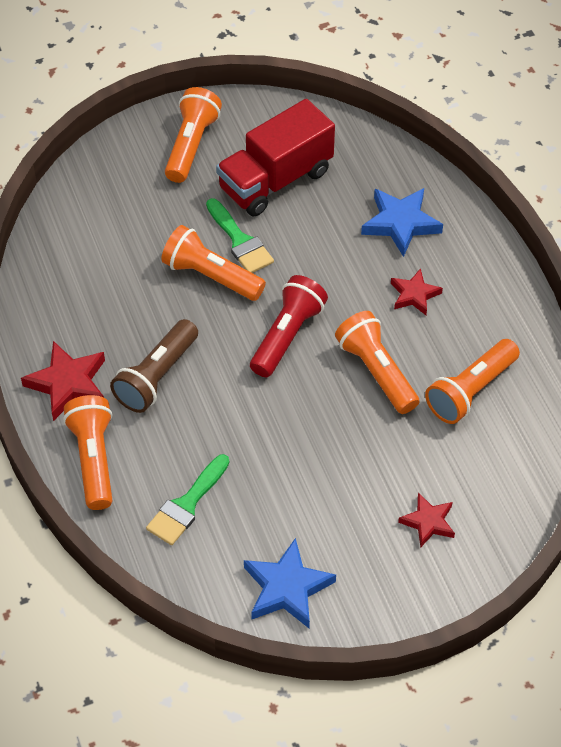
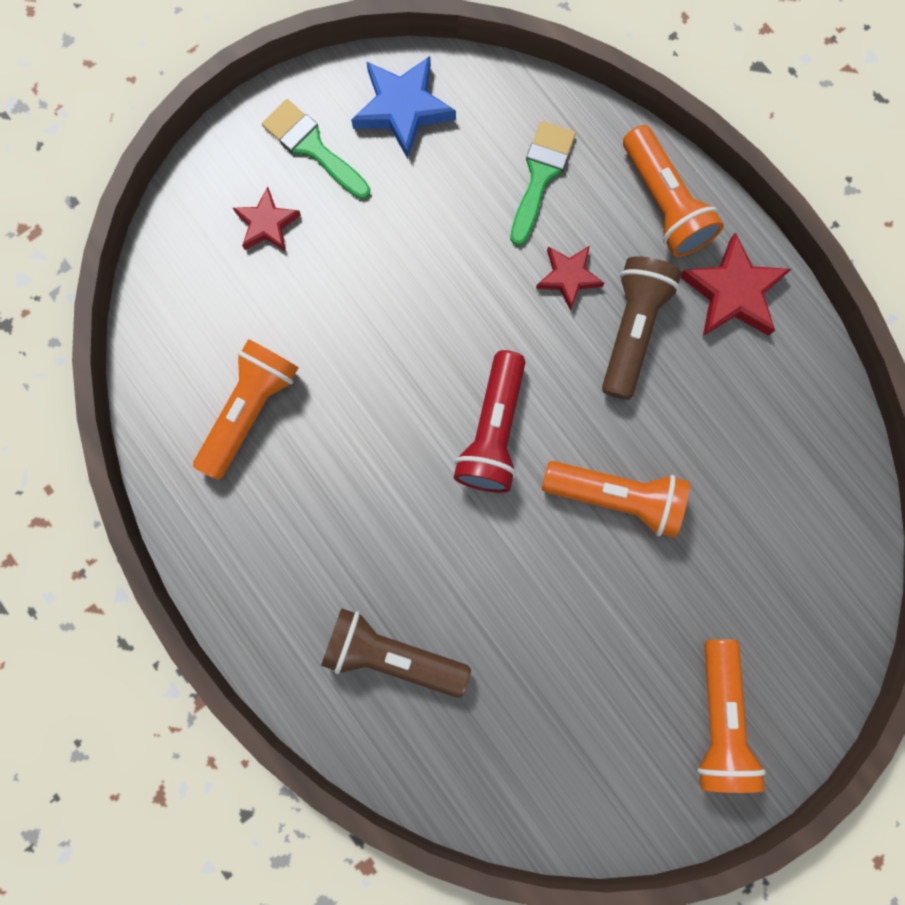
camera: 165 degrees right, 25 degrees up
(240, 241) = (597, 565): green brush -> green brush (312, 147)
(275, 180) = (582, 686): red truck -> none
(376, 371) = (370, 408): orange flashlight -> none
(400, 223) = (392, 655): blue star -> brown flashlight
(414, 295) = (348, 538): red star -> red star (568, 277)

